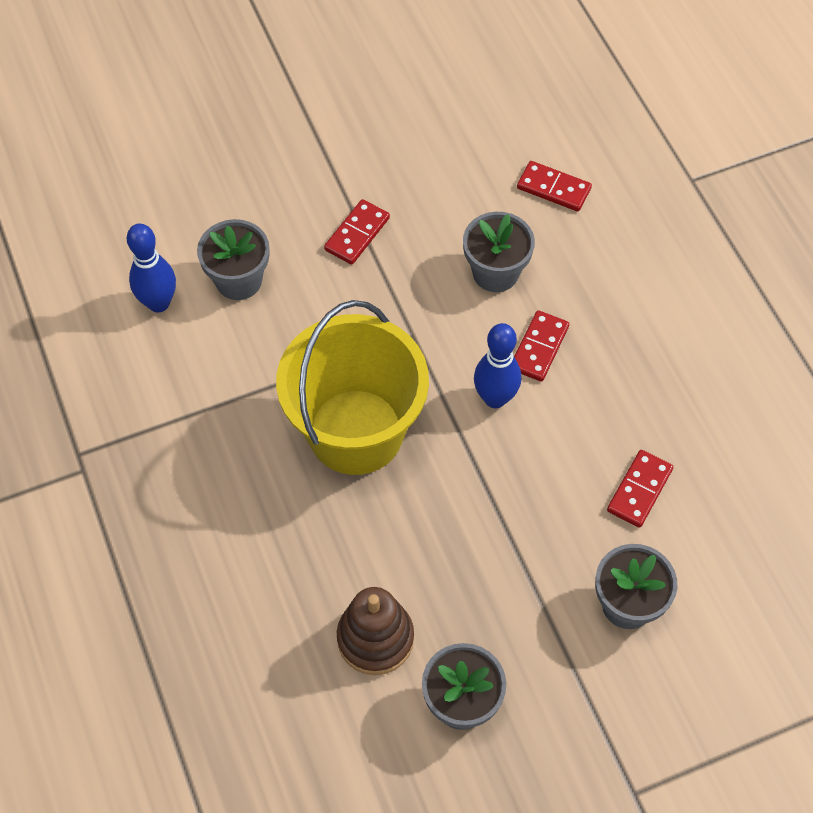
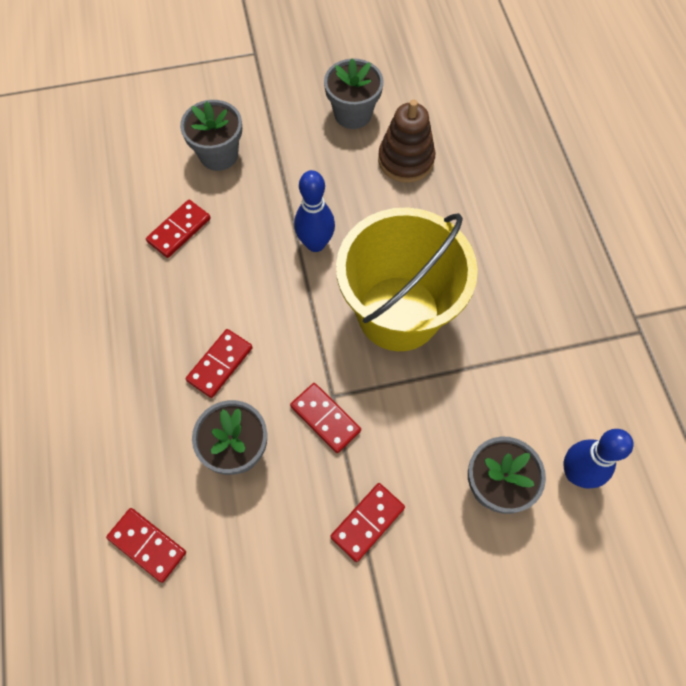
camera: 170 degrees left, 5 degrees up
(415, 313) = (325, 418): none -> red domino
(495, 398) = (272, 323): blue bowling pin -> blue bowling pin (315, 243)

